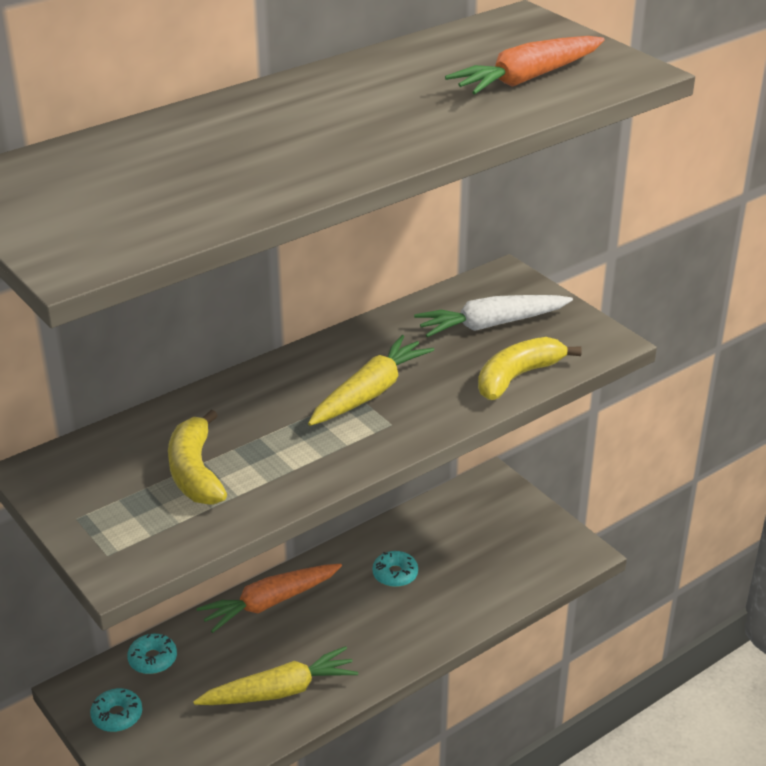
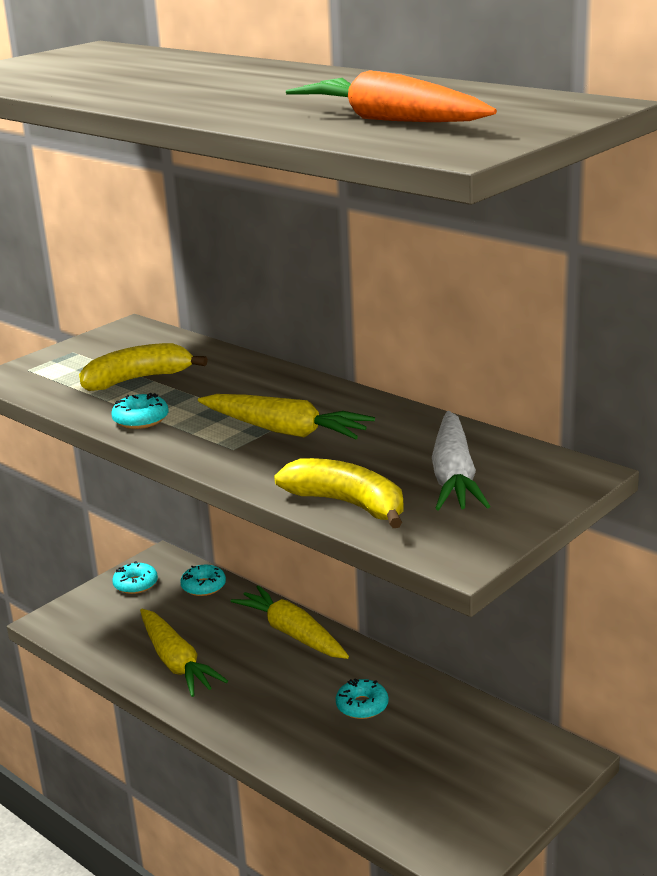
camera: 80 degrees right, 10 degrees down
(270, 603) = (292, 633): orange carrot -> yellow carrot
(300, 474) = (141, 419): none -> turquoise donut
(491, 325) = (454, 476): white carrot -> white carrot turned 150 degrees counterclockwise

